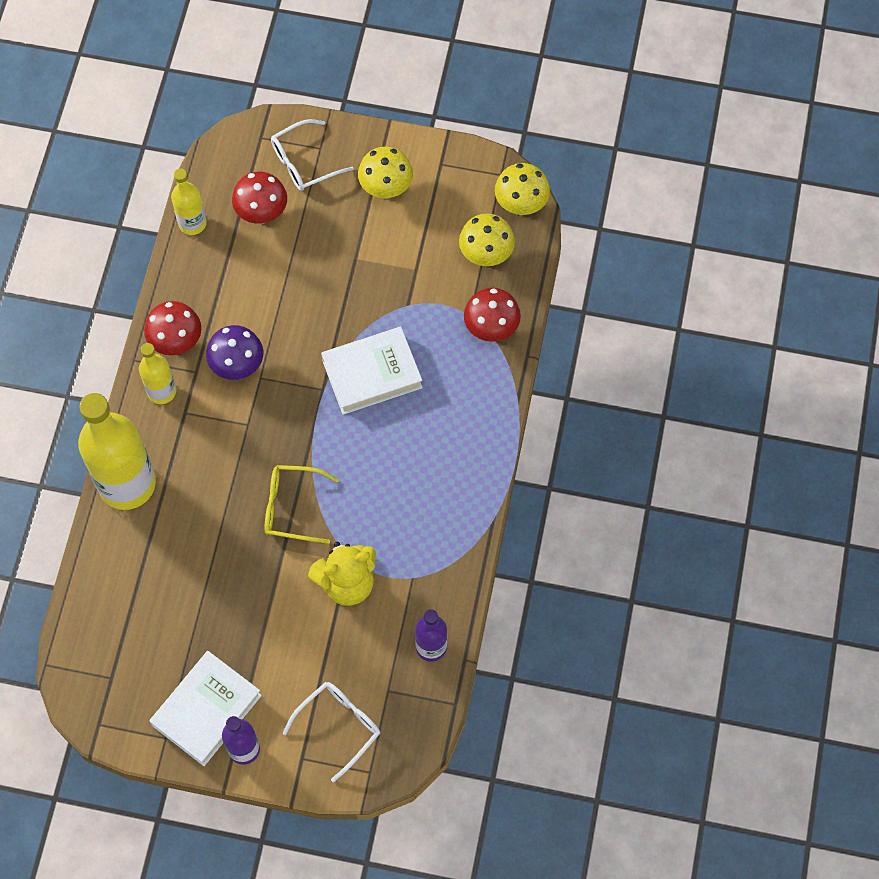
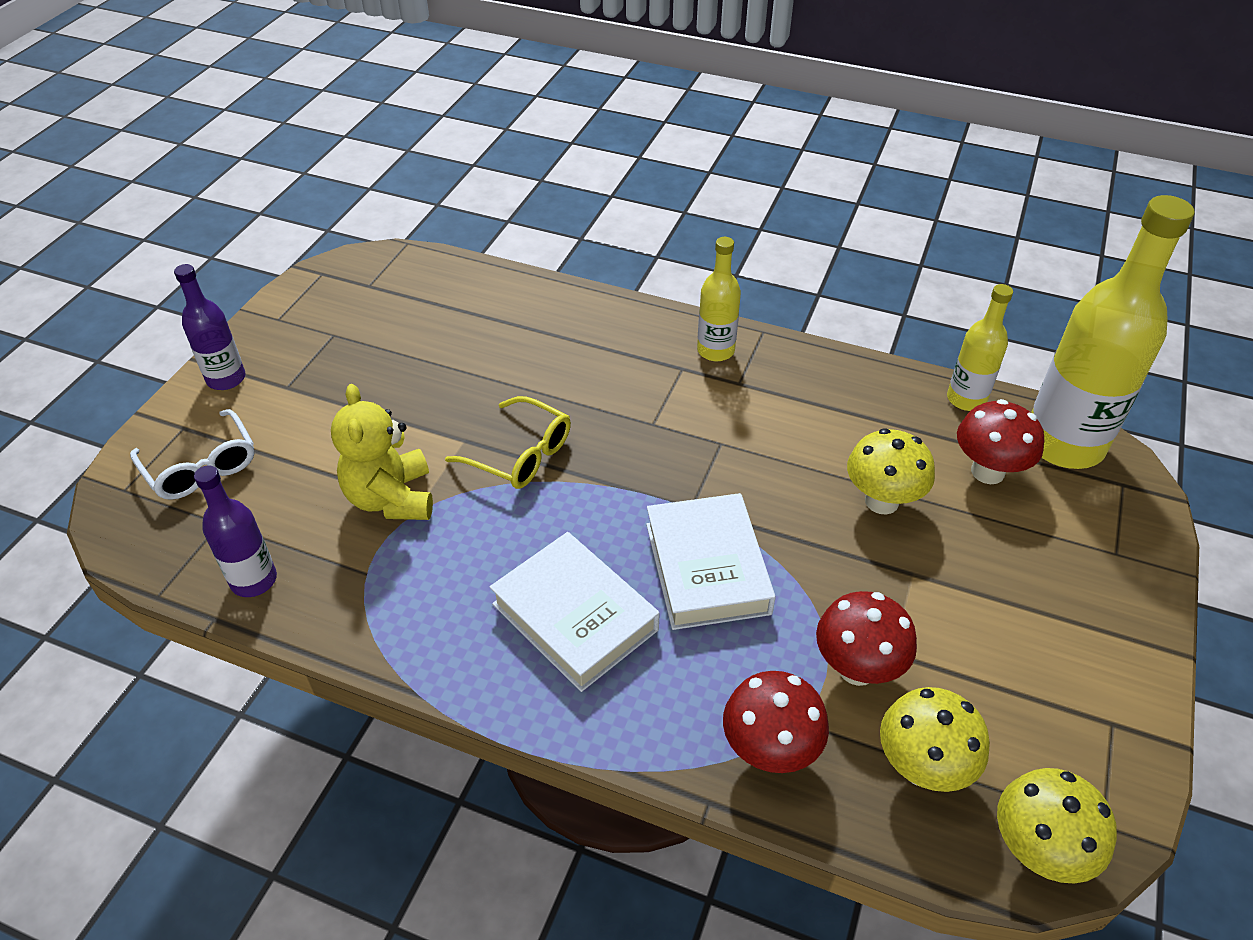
camera: 100 degrees right, 20 degrees down
(127, 484) = (598, 313): yellow bottle -> yellow bottle (1063, 444)
(176, 342) = (784, 369): red mushroom -> red mushroom (857, 668)
(207, 710) = (290, 353): white book -> white book (574, 617)
(237, 366) = (741, 422): purple mushroom -> none
(292, 507) = (520, 454): yellow glasses -> yellow glasses turned 105 degrees clockwise
(304, 162) = (1085, 530): white glasses -> none
(386, 189) = (1049, 632): yellow mushroom -> yellow mushroom (881, 501)

